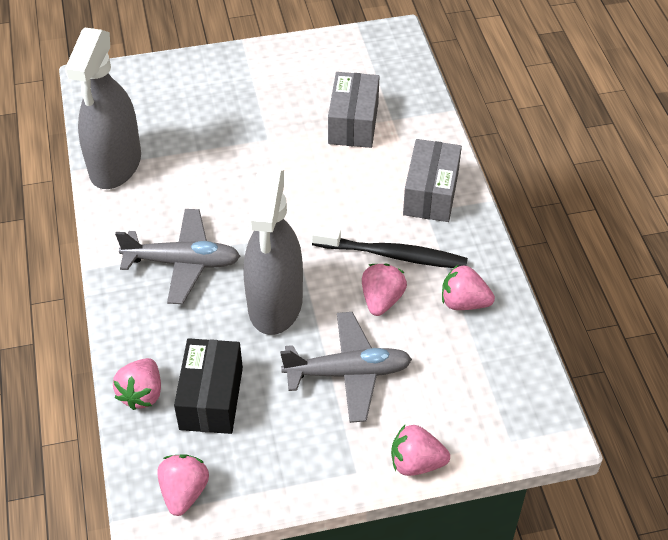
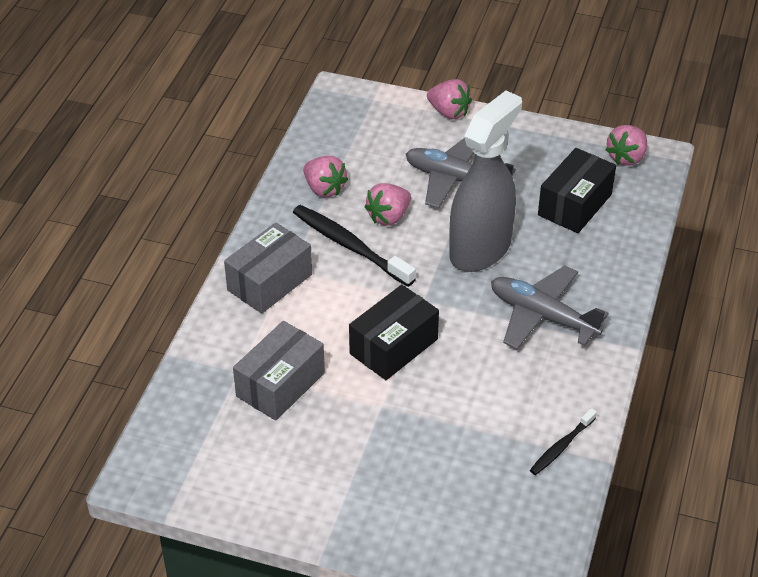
camera: 150 degrees left, 5 degrees down
(115, 165) = (561, 447): grey spray bottle -> black toothbrush
(142, 394) = (629, 229): pink strawberry -> none
(290, 185) = (393, 346): none -> black box

